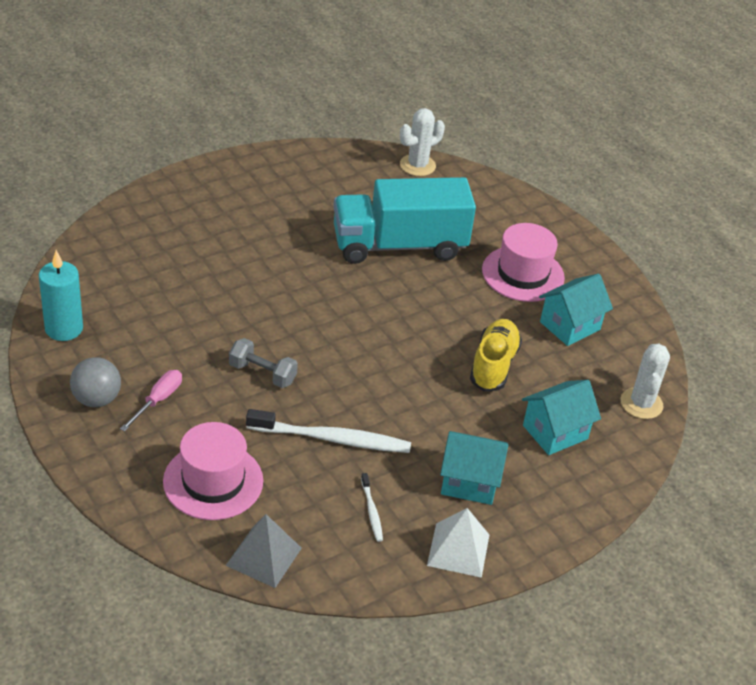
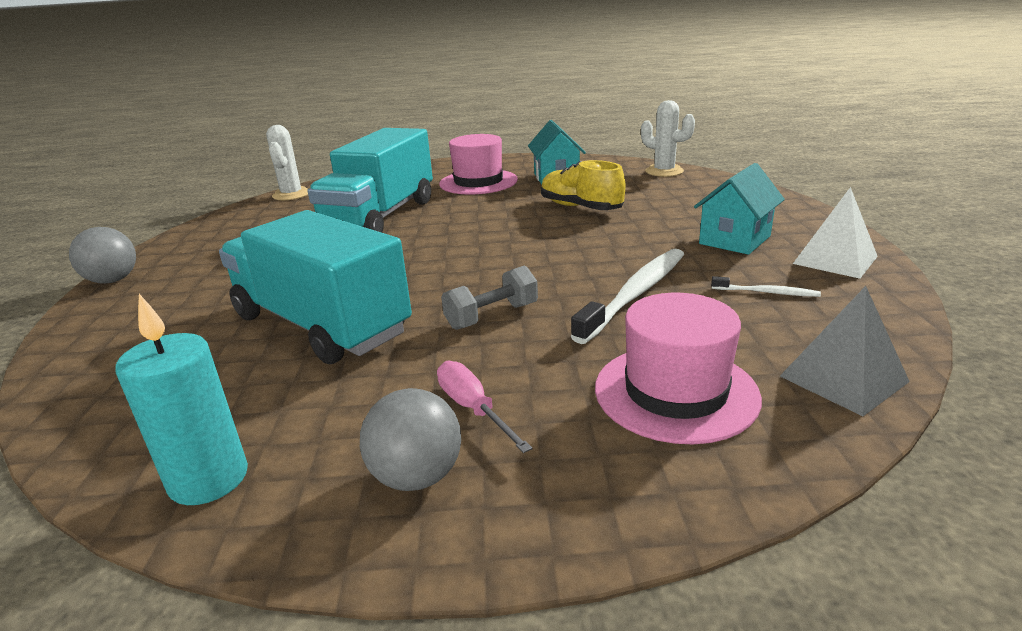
camera: 55 degrees left, 15 degrees down
(212, 297) = (321, 325): none -> turquoise truck
(217, 166) = (113, 280): none -> grey ball
(555, 432) = (682, 200): turquoise house -> none

